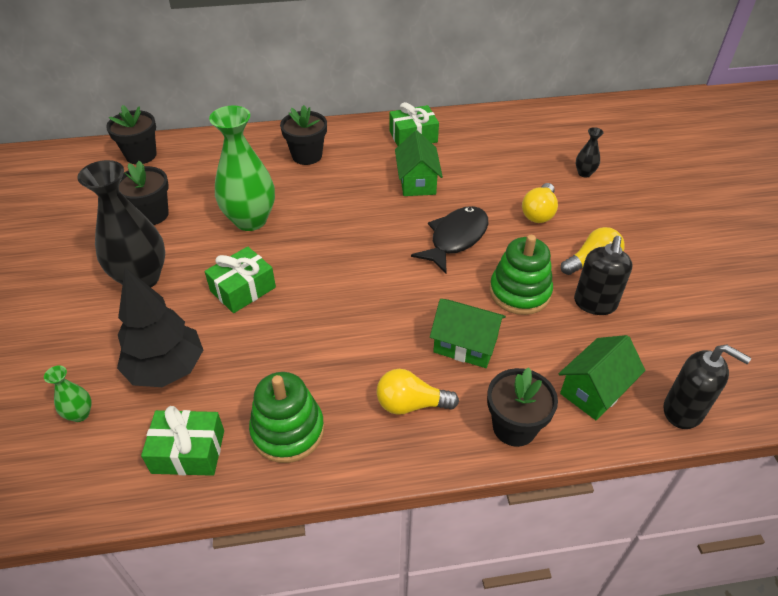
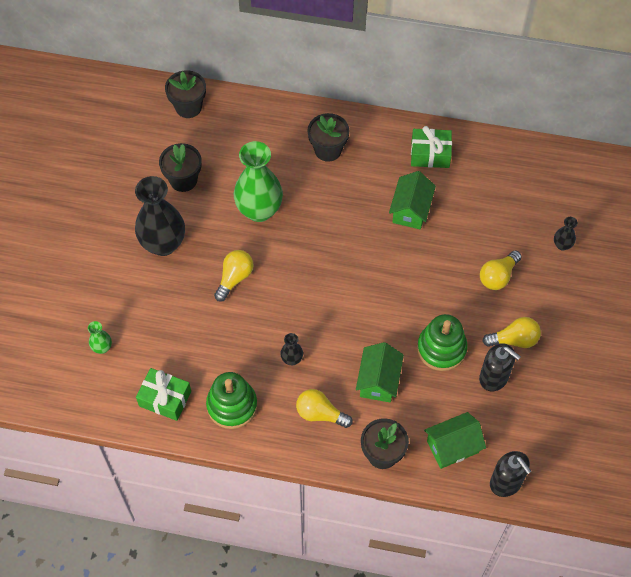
camera: 20 degrees right, 15 degrees up
(167, 369) = (165, 331): black tree -> none
(243, 289) = (234, 278): green gift -> yellow light bulb
(347, 353) = (292, 359): none -> black vase
(455, 238) = (416, 281): black fish -> none
(465, 345) = (378, 381): green house -> green house turned 60 degrees clockwise
(595, 303) = (494, 378): black soap dispenser -> black soap dispenser turned 90 degrees counterclockwise

